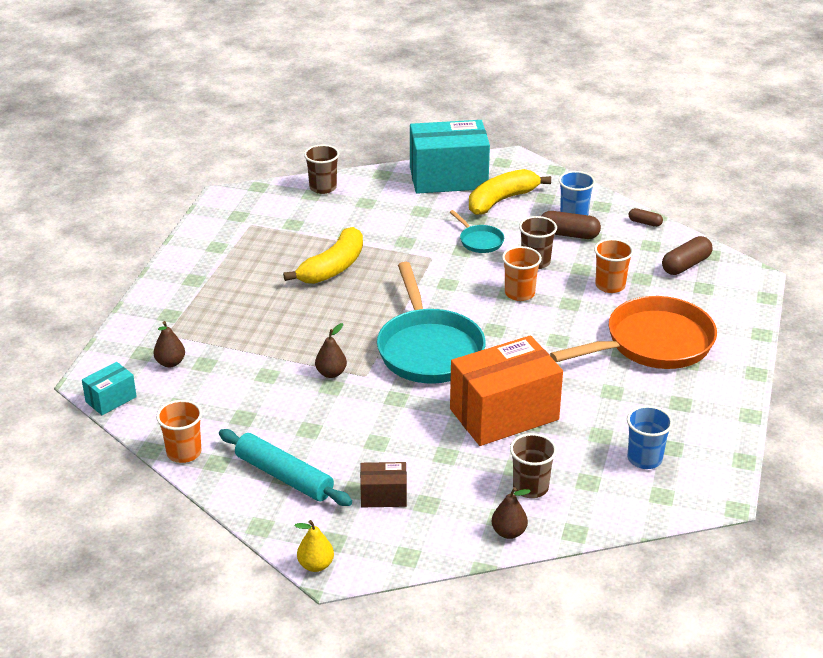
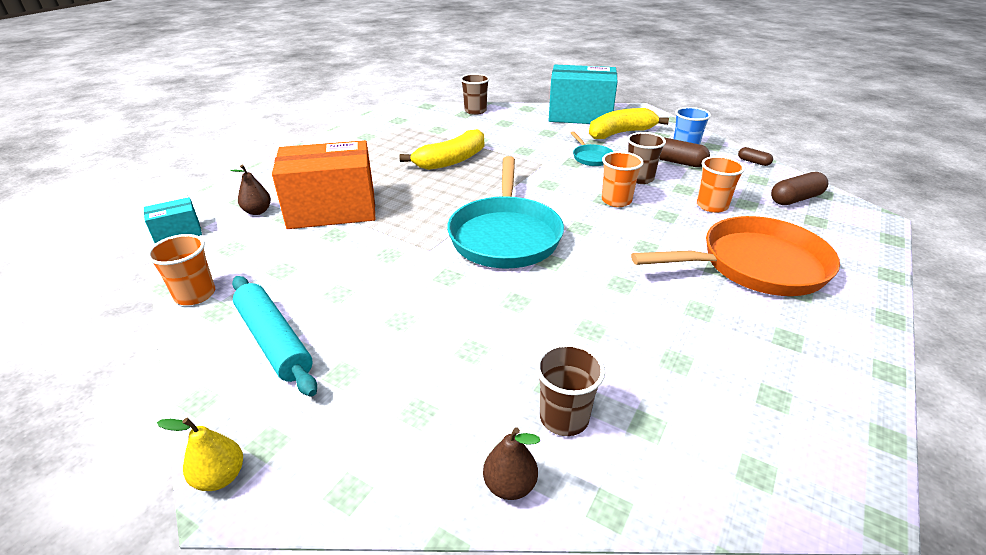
camera: 15 degrees right, 0 degrees up
(331, 373) = (396, 242): brown pear -> none
(383, 496) = (370, 390): brown box -> none
(504, 414) = (561, 314): orange box -> orange box (332, 210)
(644, 459) = (734, 406): blue cup -> none

